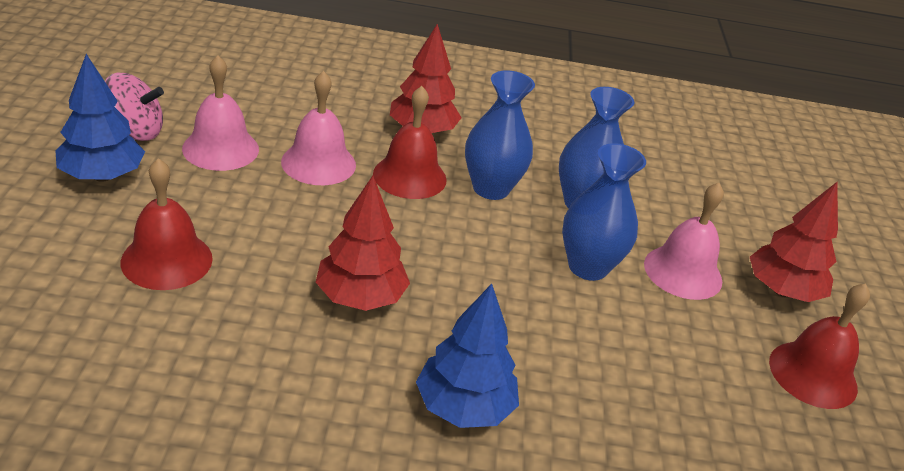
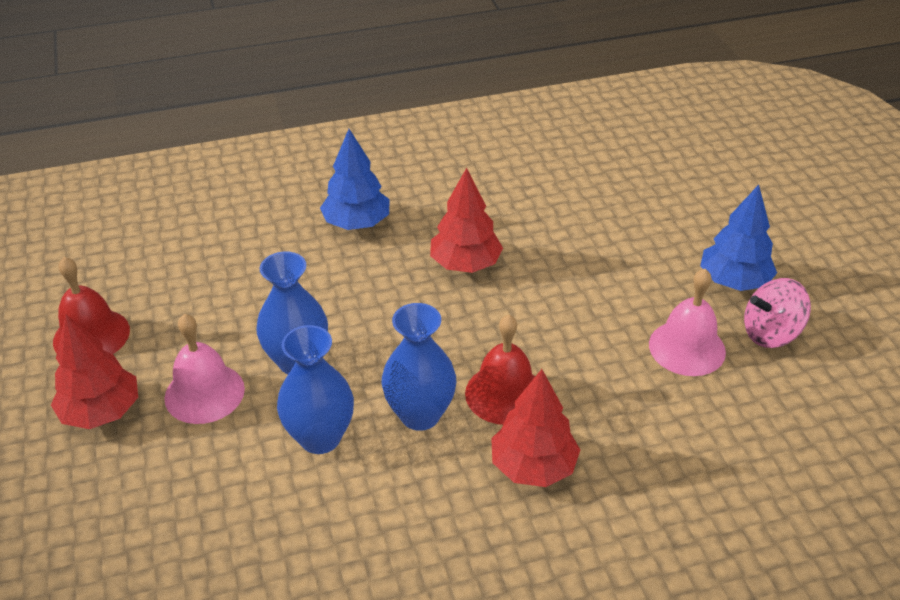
camera: 165 degrees right, 5 degrees up
(167, 260) = (613, 239): red bell -> none
(318, 163) = (595, 371): pink bell -> none

